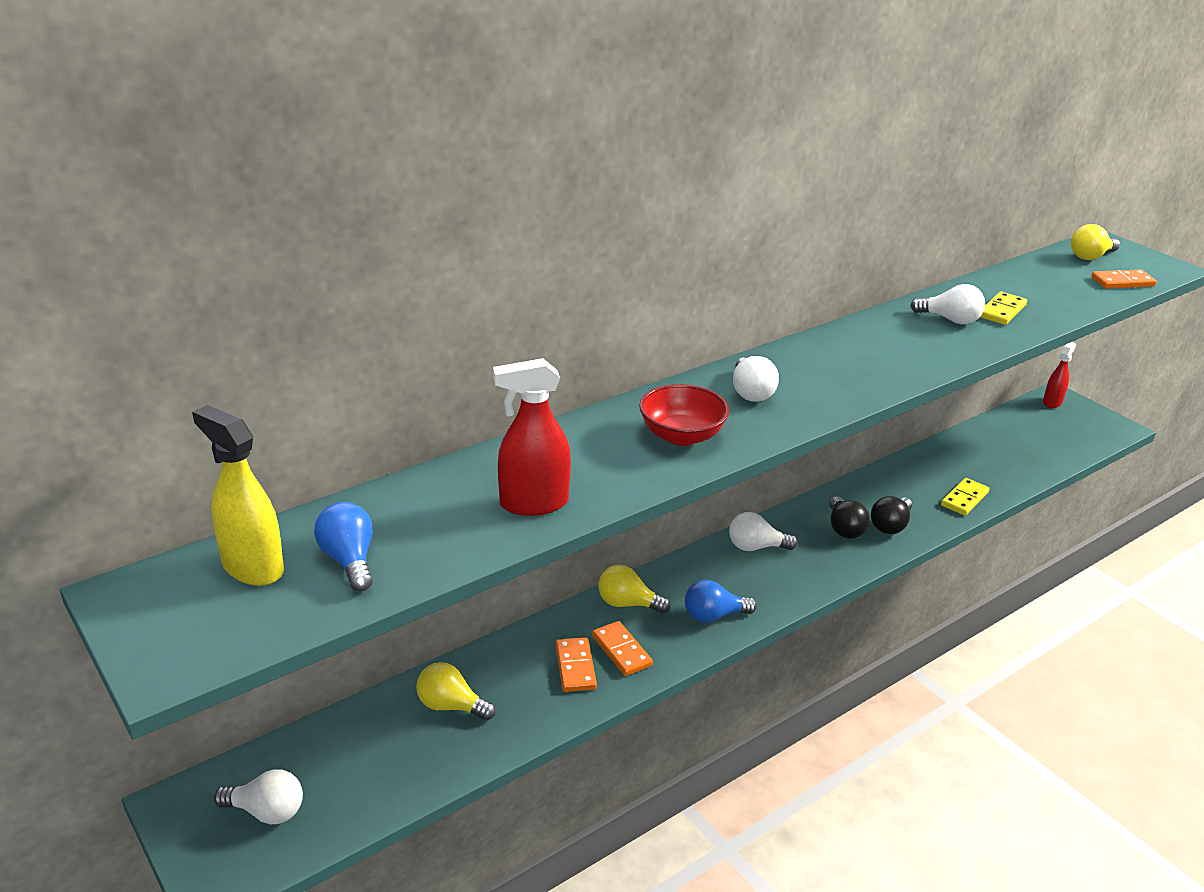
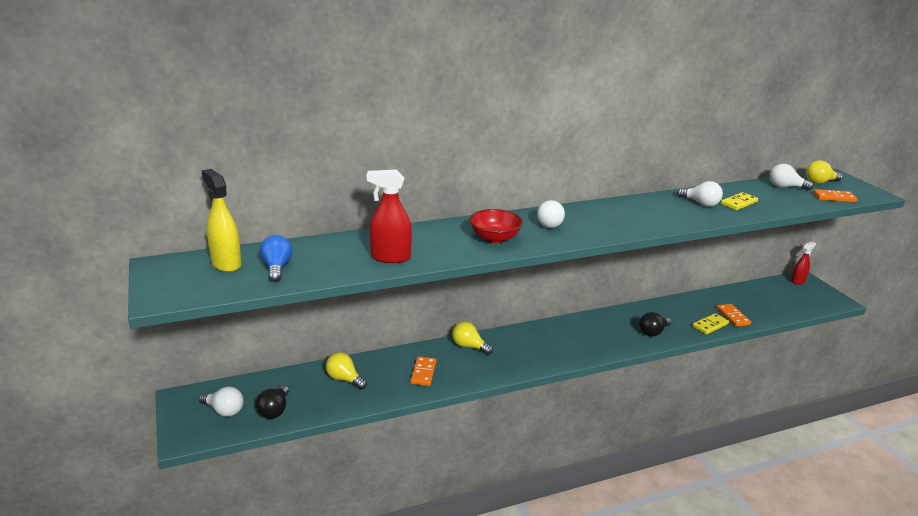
camera: 15 degrees right, 5 degrees down
(621, 651) = (454, 369): orange domino -> orange domino (733, 316)
(713, 615) = (518, 361): blue light bulb -> none
(756, 547) = (561, 330): white light bulb -> white light bulb (785, 187)
(844, 529) = (622, 329): black light bulb -> black light bulb (274, 410)

